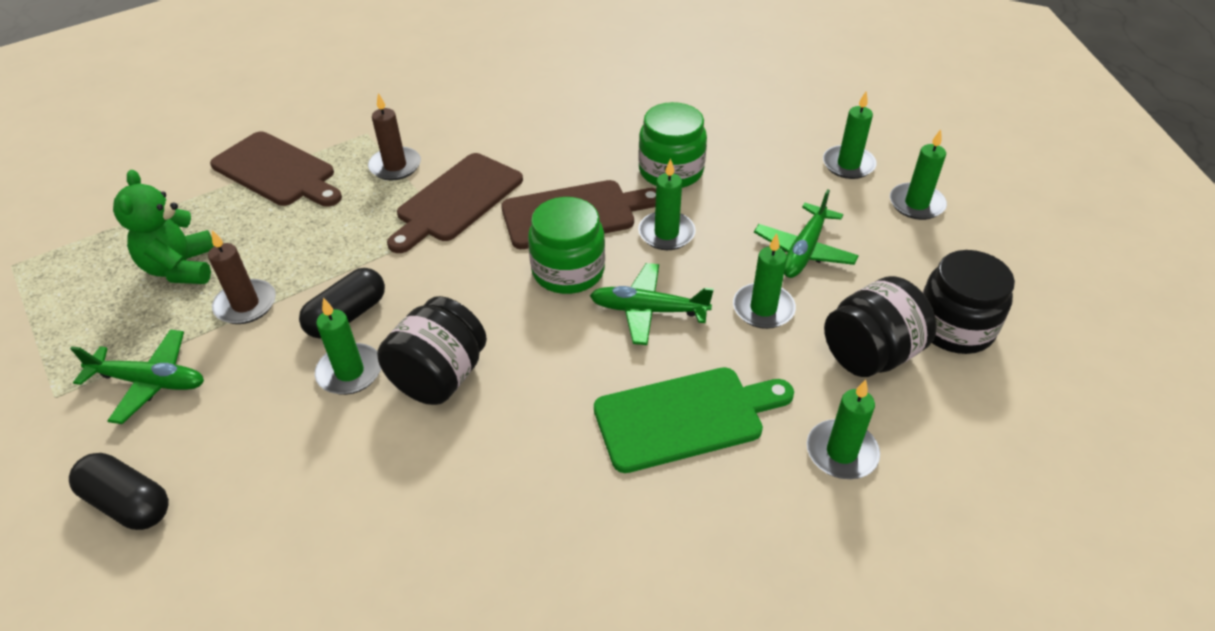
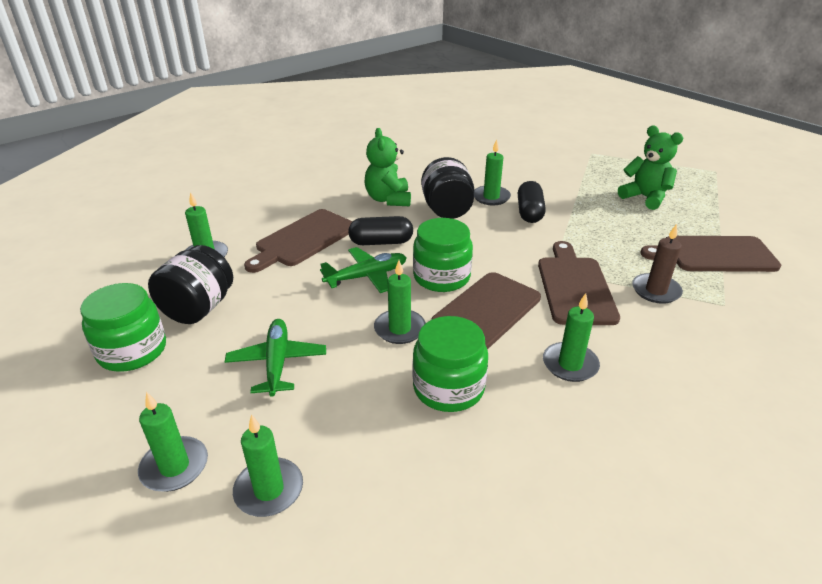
camera: 145 degrees right, 10 degrees down
(128, 503) = (506, 146): black capsule -> black capsule (381, 242)
(150, 382) = (566, 167): green plane -> none
(246, 304) = (584, 198): brown candle -> none
(493, 450) = (388, 199): none -> green teddy bear
(685, 417) = (303, 240): green cutting board -> brown cutting board
(763, 308) = (289, 307): green candle -> green candle (570, 364)
(954, 327) = (132, 351): black jar -> green jar

